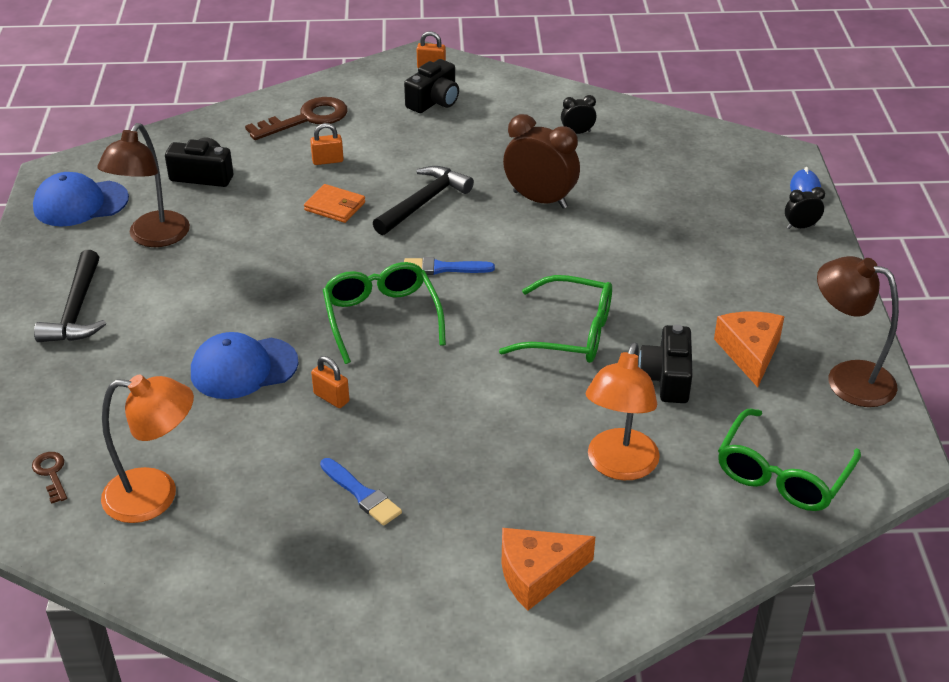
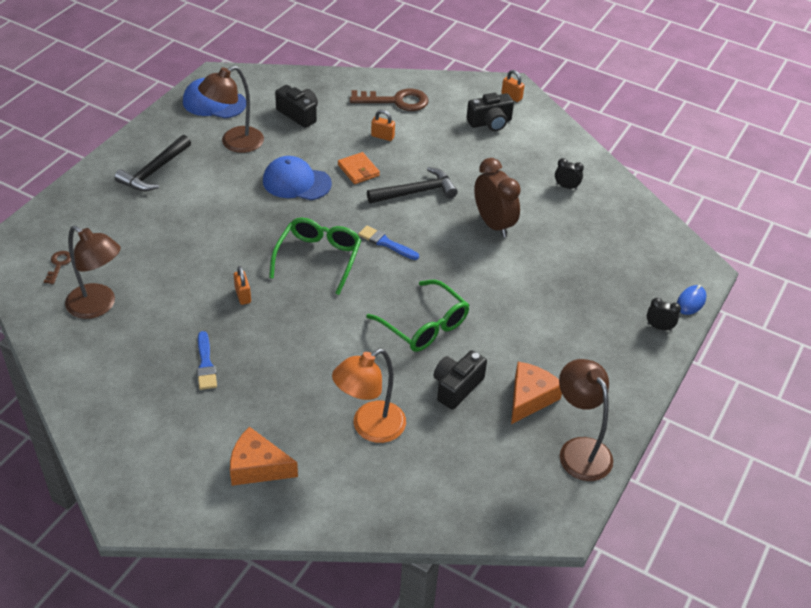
camera: 30 degrees right, 5 degrees up
(156, 496) = (98, 306): orange lamp -> brown lamp
(243, 368) = (211, 252): blue cap -> blue cap (296, 182)
(783, 473) = (469, 489): green glasses -> none

